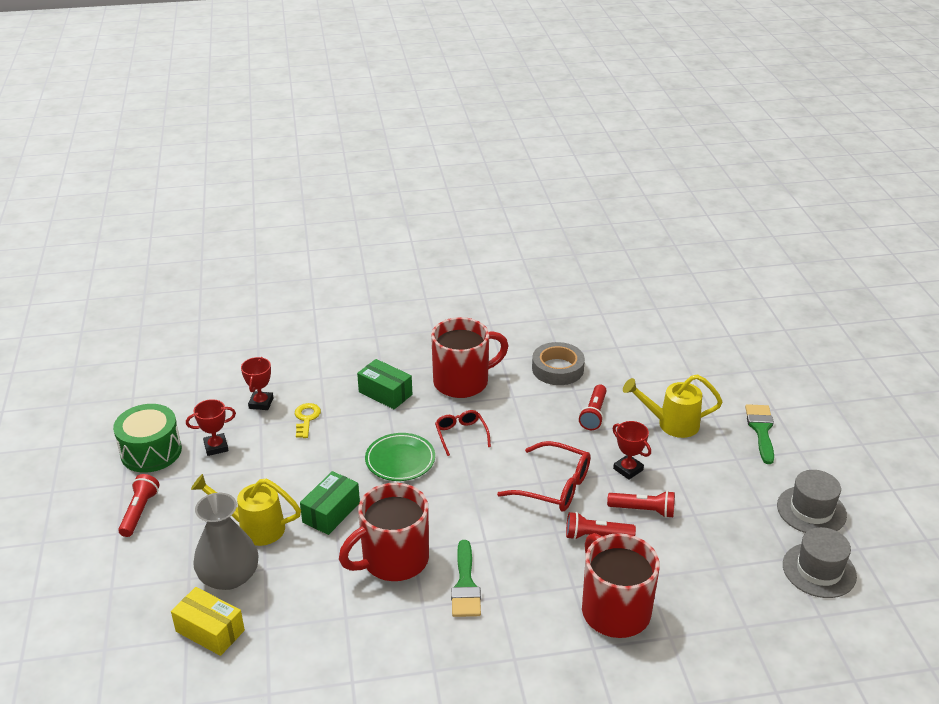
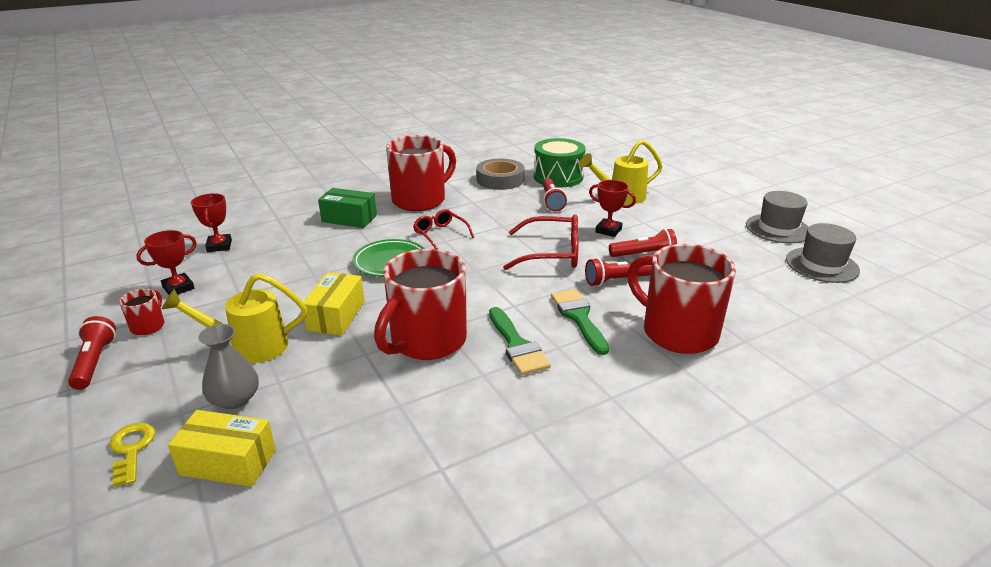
camera: 20 degrees left, 5 degrees down
(151, 452) = (97, 306): green drum -> green drum (558, 177)
(184, 484) = (148, 326): none -> red mug
(229, 576) = (234, 399): grey vase -> grey vase, size x0.66
(306, 418) = (275, 249): yellow key -> yellow key (132, 449)
(331, 512) = (336, 316): green box -> yellow box
(761, 430) = (694, 189): green brush -> green brush (579, 317)

